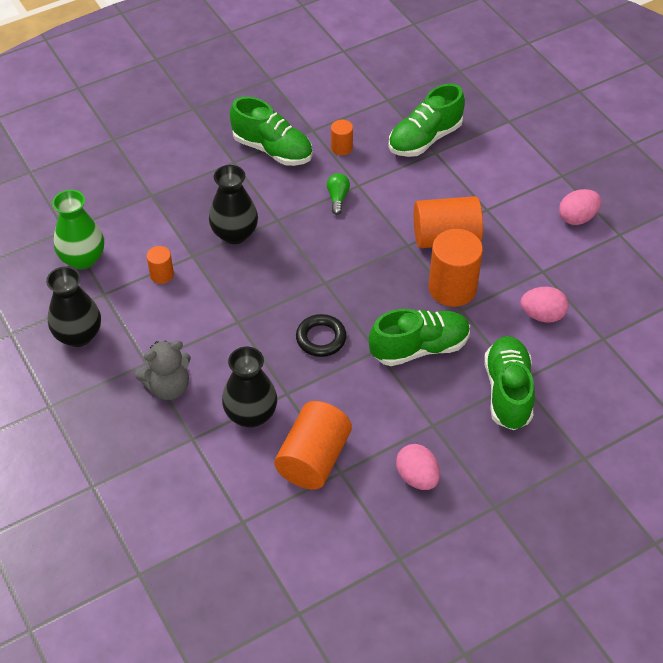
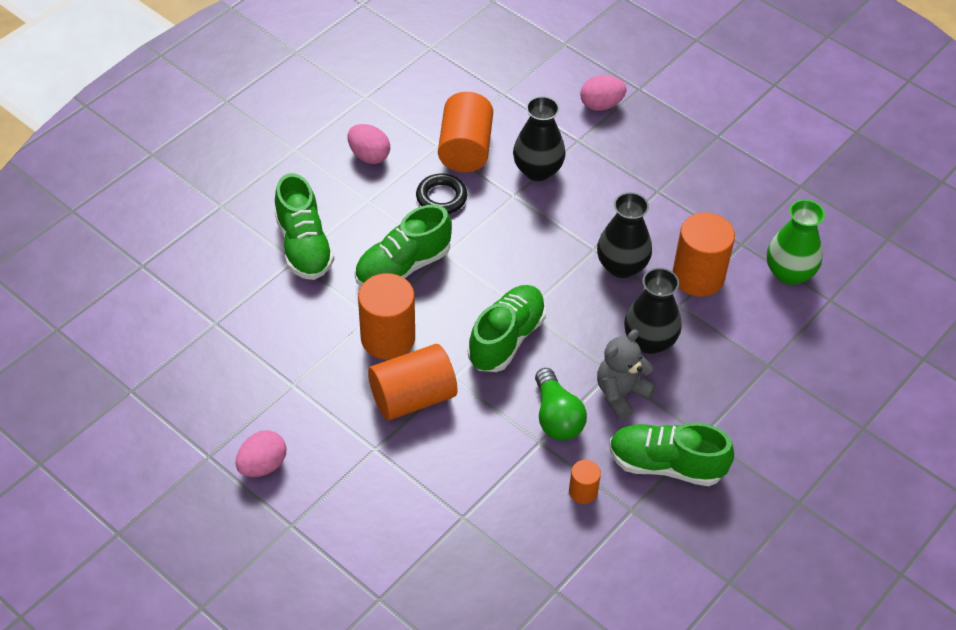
camera: 160 degrees right, 0 degrees up
(78, 335) = (737, 199): black vase -> black vase (621, 266)
(162, 275) = (698, 276): orange cylinder -> orange cylinder, size x2.02
(168, 387) = (625, 175): grey teddy bear -> grey teddy bear (621, 394)
(321, 338) = (504, 252): black ring -> black ring (441, 197)
(337, 198) = (556, 417): green light bulb -> green light bulb, size x1.64
(424, 139) = (483, 535): green shoe -> green shoe (506, 339)
(542, 315) = (283, 332): pink egg -> pink egg (601, 105)

